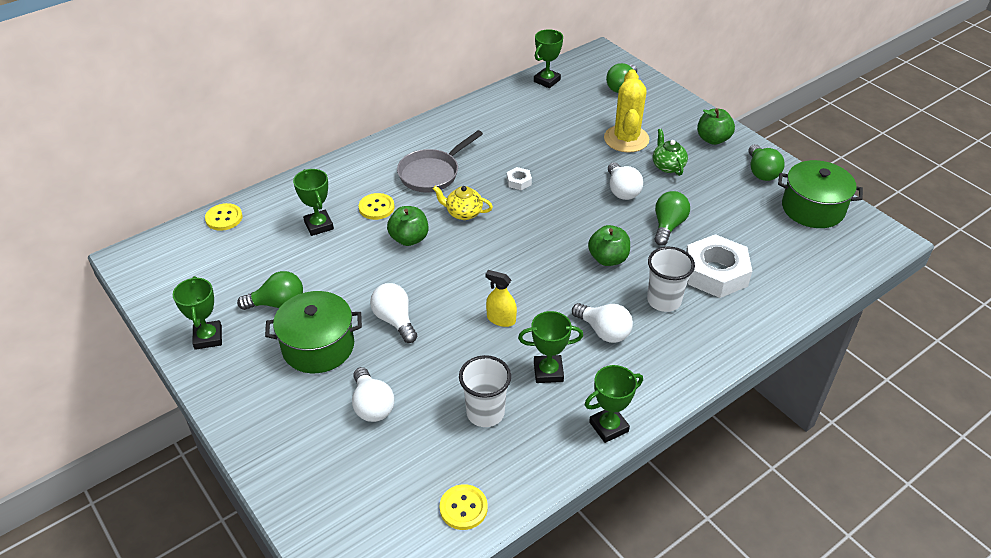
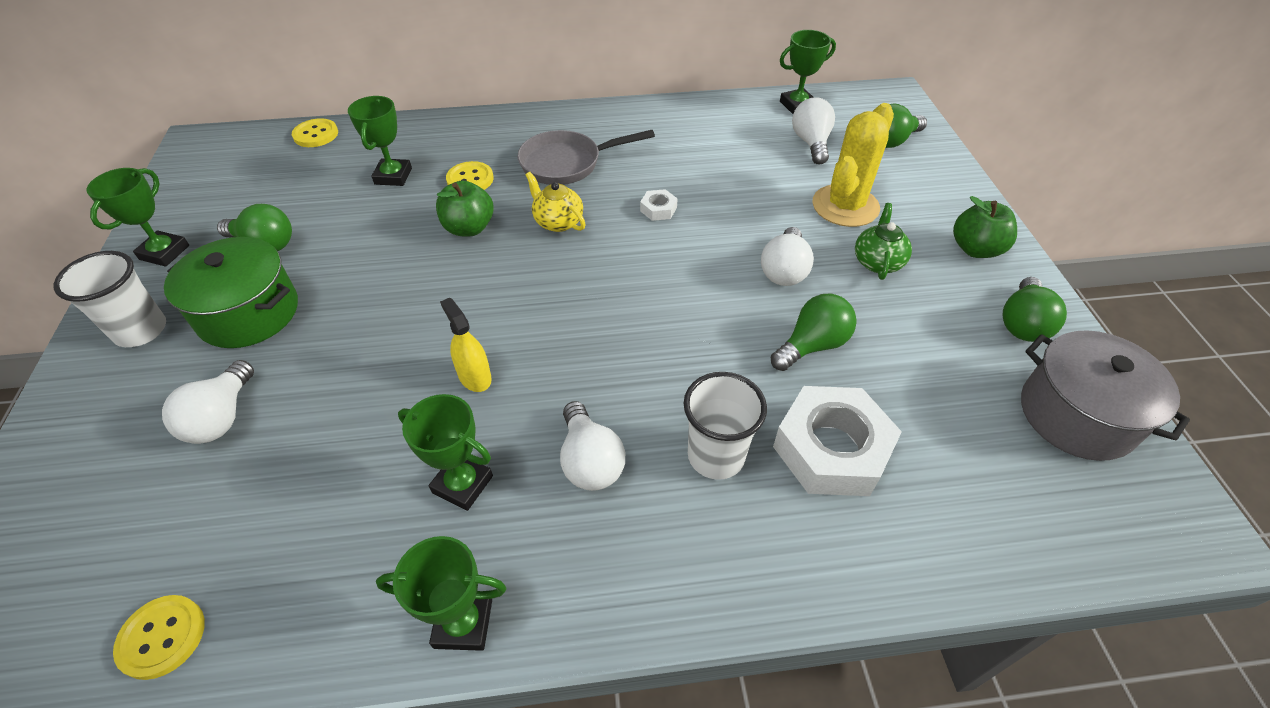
camera: 30 degrees right, 5 degrees up
(395, 320) = (356, 319): white light bulb -> white light bulb (811, 143)
(485, 413) = (330, 502): white cup -> white cup (141, 330)
(608, 259) = (686, 356): green apple -> none
(812, 208) = (1076, 415): green pot -> grey pot

